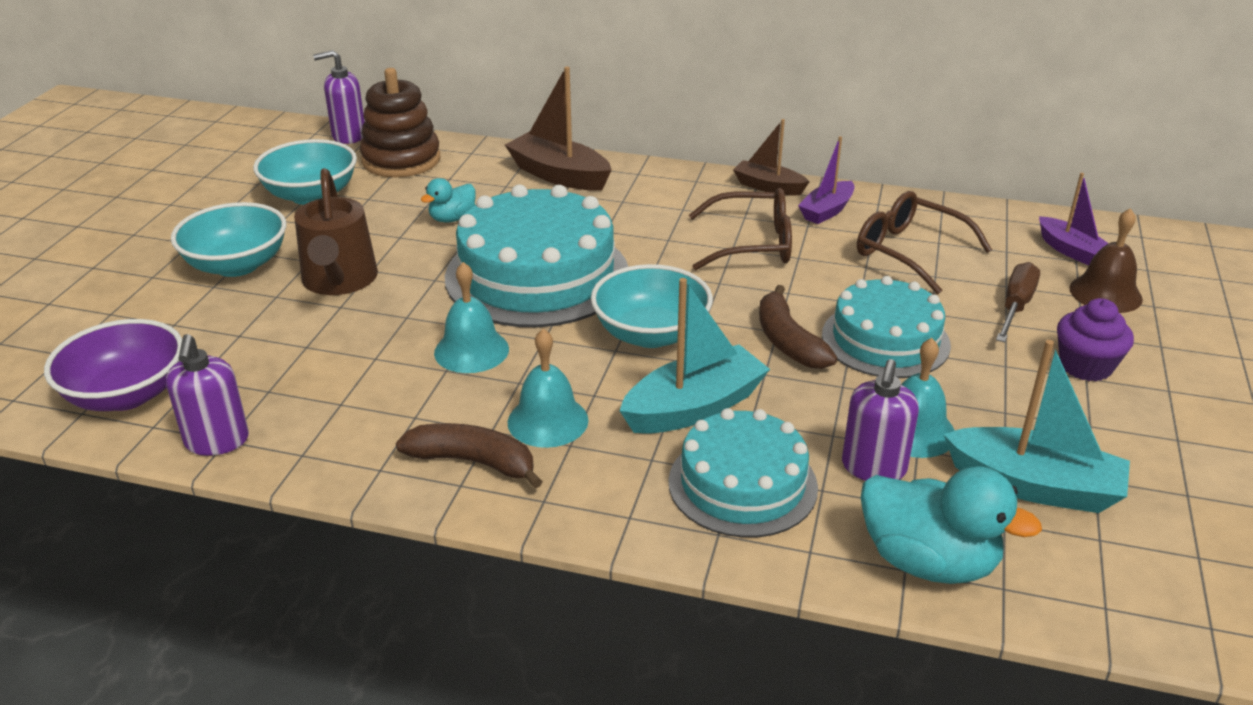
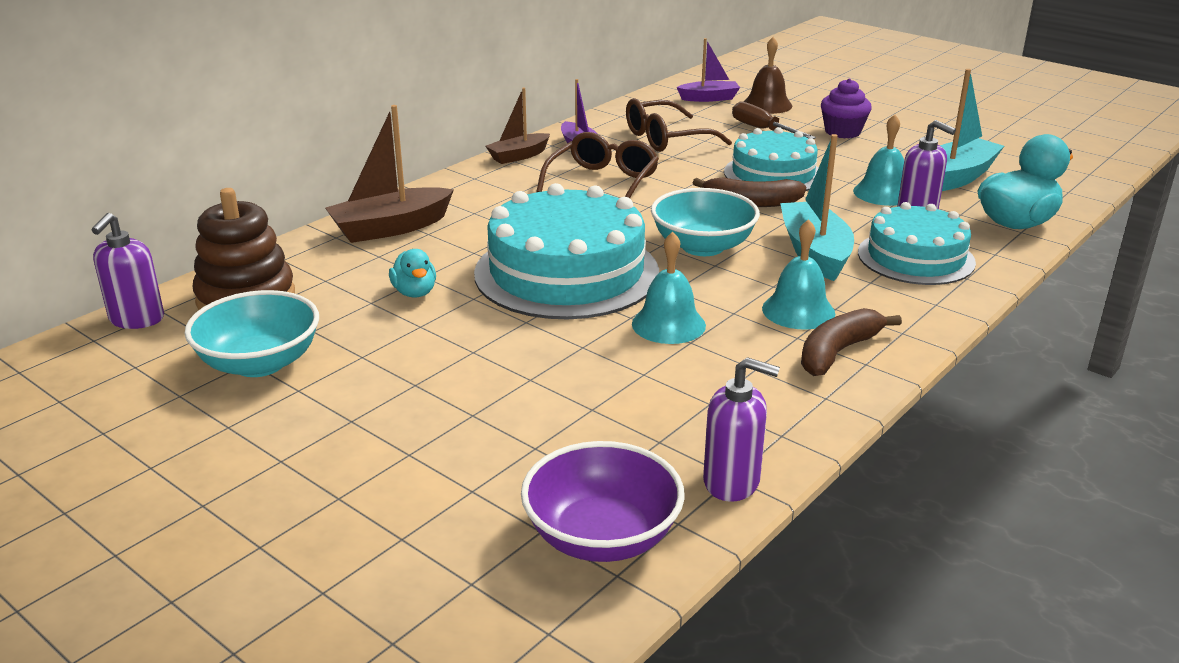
camera: 65 degrees left, 5 degrees down
(237, 265) = (375, 432): turquoise bowl -> none
(339, 280) = (477, 372): brown watering can -> none

